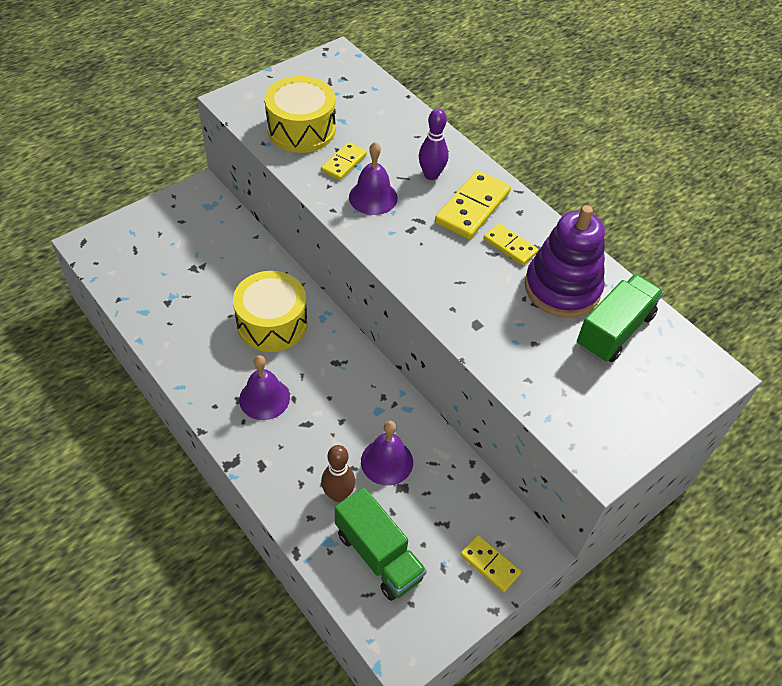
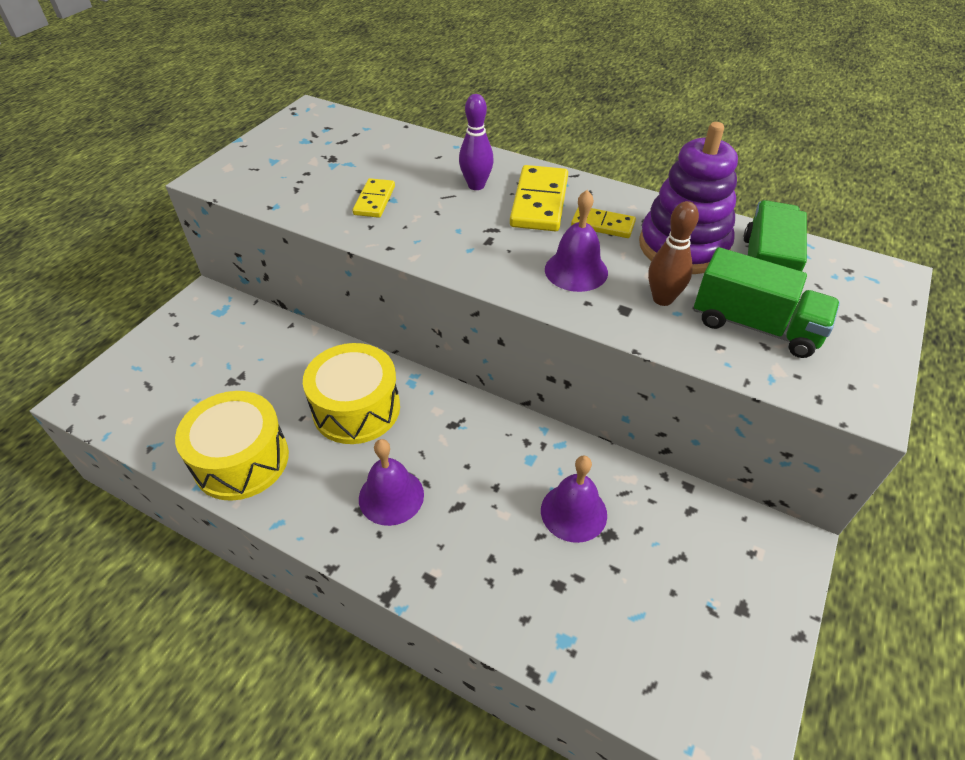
camera: 20 degrees left, 5 degrees down
(301, 129) = (307, 183): yellow drum -> yellow drum (241, 460)
(338, 494) = (541, 575): brown bowling pin -> brown bowling pin (662, 299)
(373, 197) = (427, 223): purple bell -> purple bell (576, 270)
(378, 555) = (632, 630): green truck -> green truck (755, 326)
(490, 564) = (758, 583): yellow domino -> none

